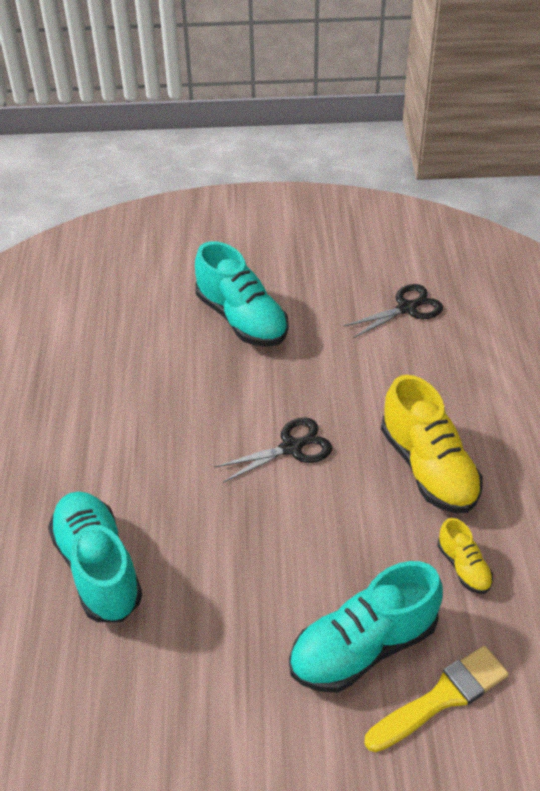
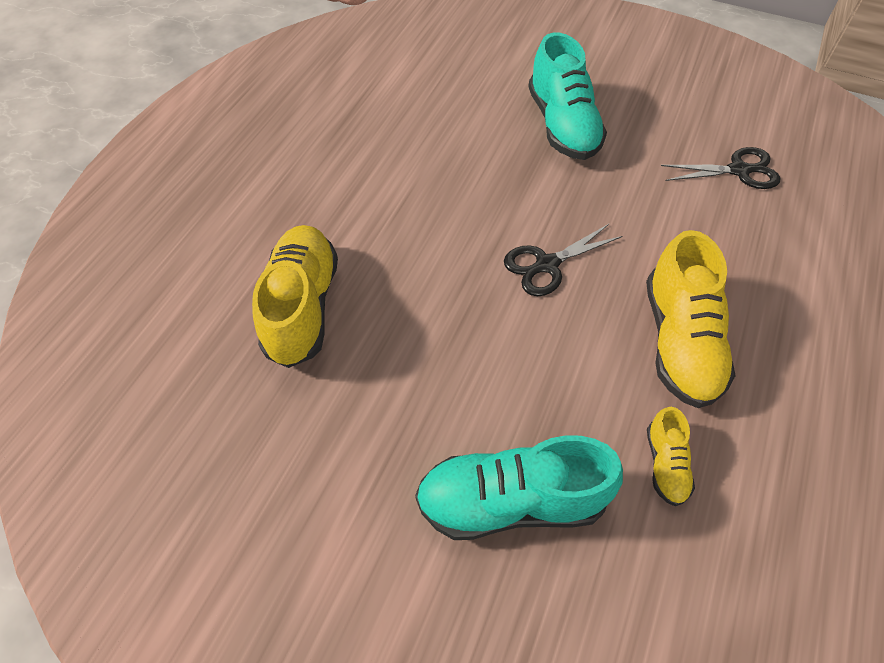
camera: 25 degrees right, 10 degrees up
(98, 568) = (302, 307): turquoise shoe -> yellow shoe
(292, 447) = (546, 265): black scissors -> black scissors turned 150 degrees clockwise
(441, 697) = (567, 599): yellow brush -> none

